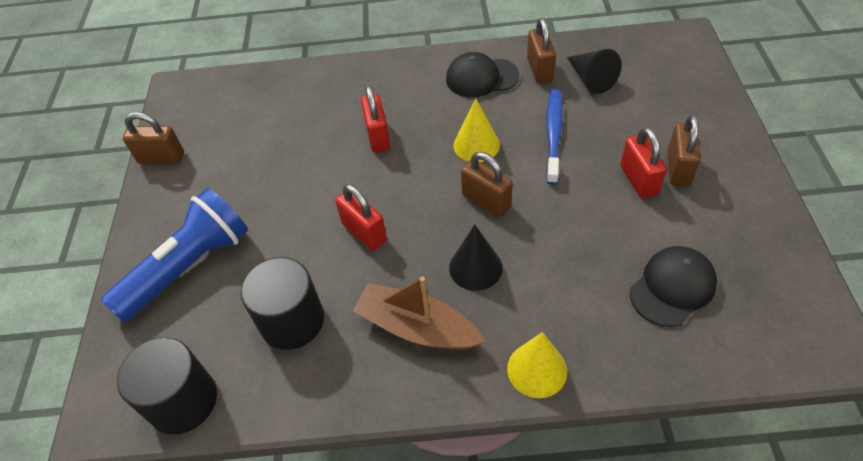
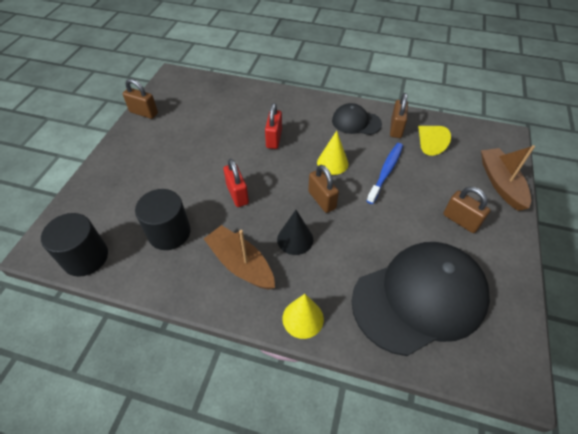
camera: 15 degrees right, 0 degrees up
(189, 267) = (127, 180): blue flashlight -> none
(591, 79) = (427, 144): black cone -> yellow cone
(638, 180) = (429, 219): red padlock -> none
(672, 287) = (419, 298): black cap -> black cap, size x2.03
(678, 168) = (460, 221): brown padlock -> brown padlock turned 75 degrees counterclockwise
(705, 103) = (500, 183): none -> brown boat

